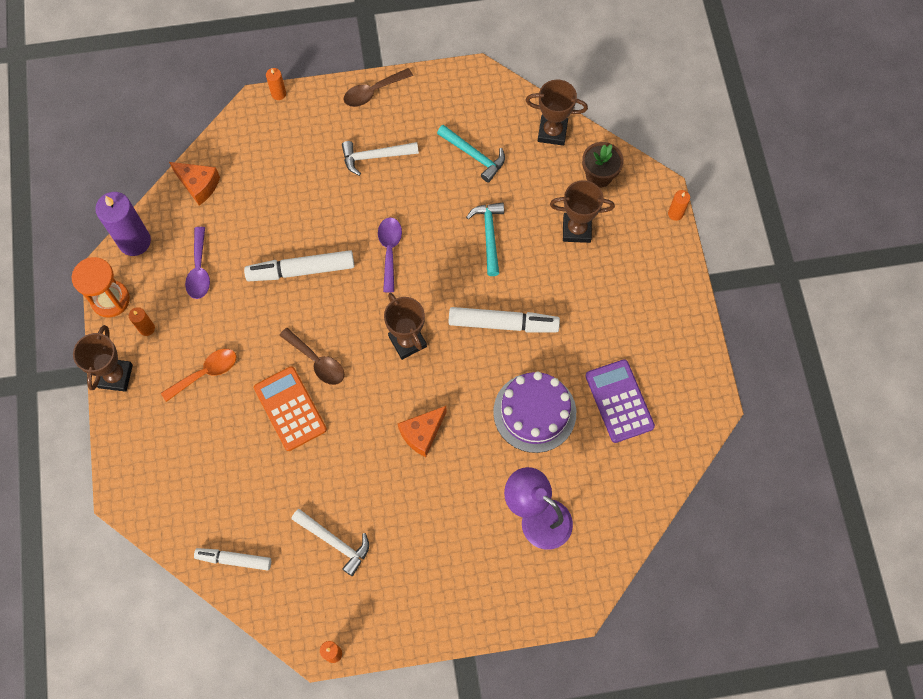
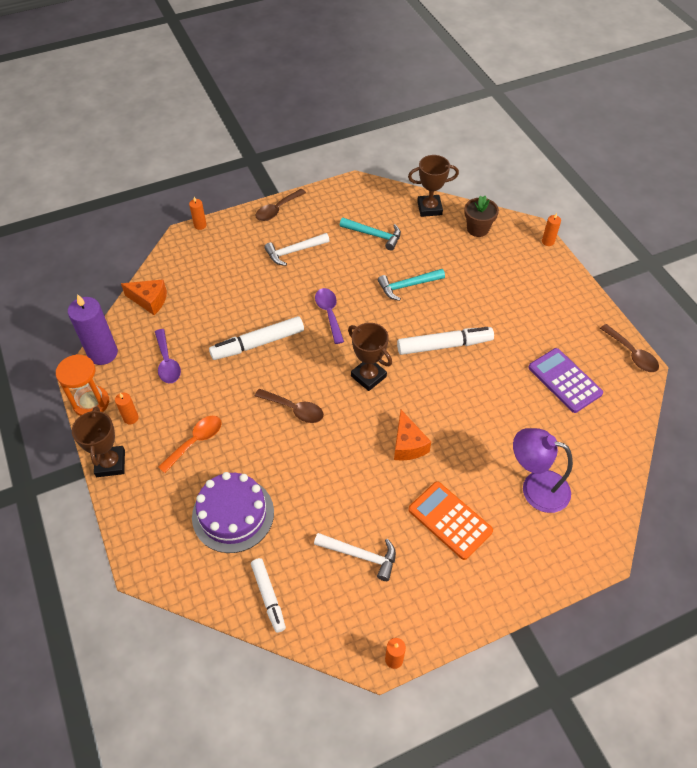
camera: 15 degrees left, 15 degrees down
(234, 560) = (268, 596): white marker -> white marker turned 105 degrees counterclockwise
(290, 408) = (282, 452): orange calculator -> orange calculator (450, 520)
(422, 434) = (408, 445): orange cheese -> orange cheese turned 45 degrees counterclockwise
(489, 235) = (407, 286): turquoise hammer -> turquoise hammer turned 90 degrees counterclockwise
(534, 412) = (498, 405): purple cake -> purple cake (233, 514)
(576, 229) = (476, 267): brown trophy -> none
(708, 387) = (631, 354): none -> brown spoon

